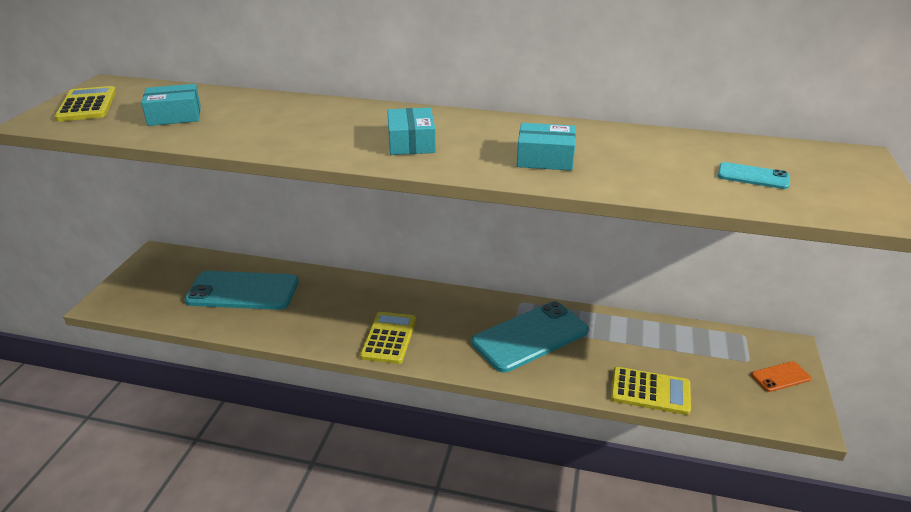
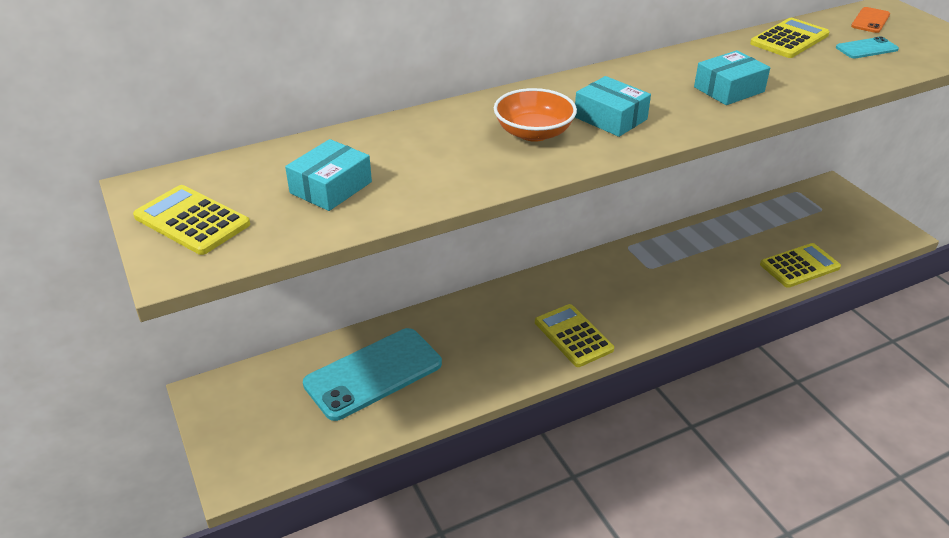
camera: 40 degrees left, 5 degrees up
(342, 132) = (534, 133): none -> orange bowl
(530, 336) = (673, 271): turquoise phone -> none
(686, 145) = (789, 39): none -> yellow calculator
(780, 377) = (852, 210): orange phone -> orange phone (870, 20)

